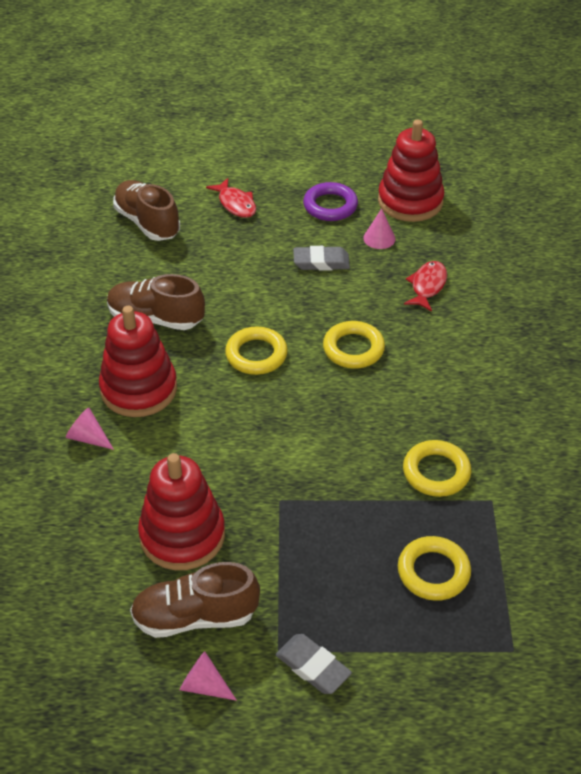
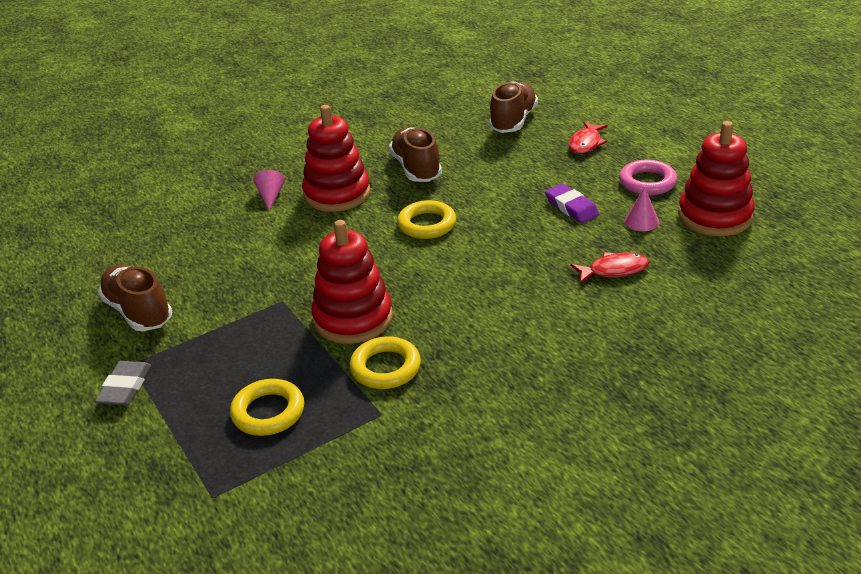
camera: 60 degrees right, 10 degrees down
(182, 535) = (211, 273): red stacking toy -> red stacking toy (353, 318)
(204, 685) = (78, 343): pink cone -> none
(321, 262) = (571, 207): grey eraser -> purple eraser
(330, 206) = (647, 182): purple ring -> pink ring
(353, 349) = (487, 265): yellow ring -> none

